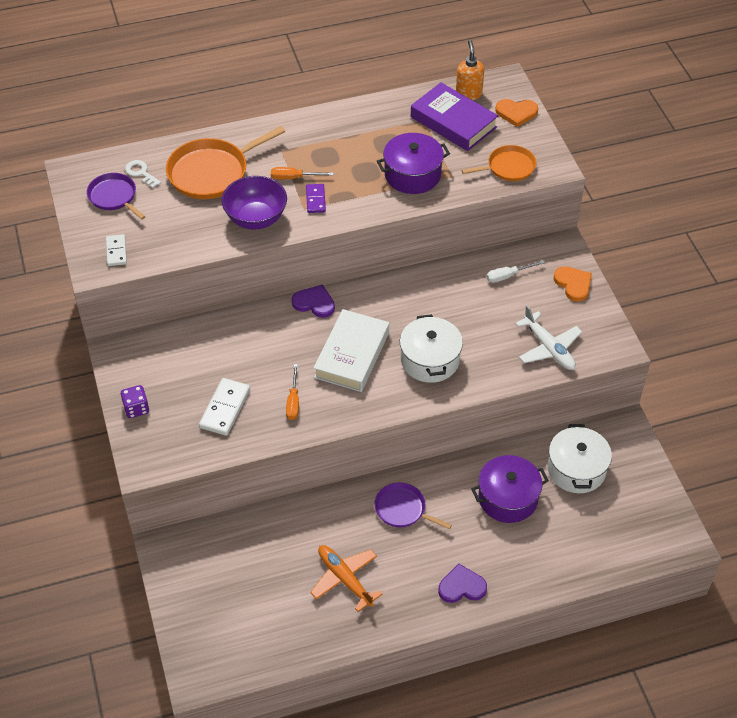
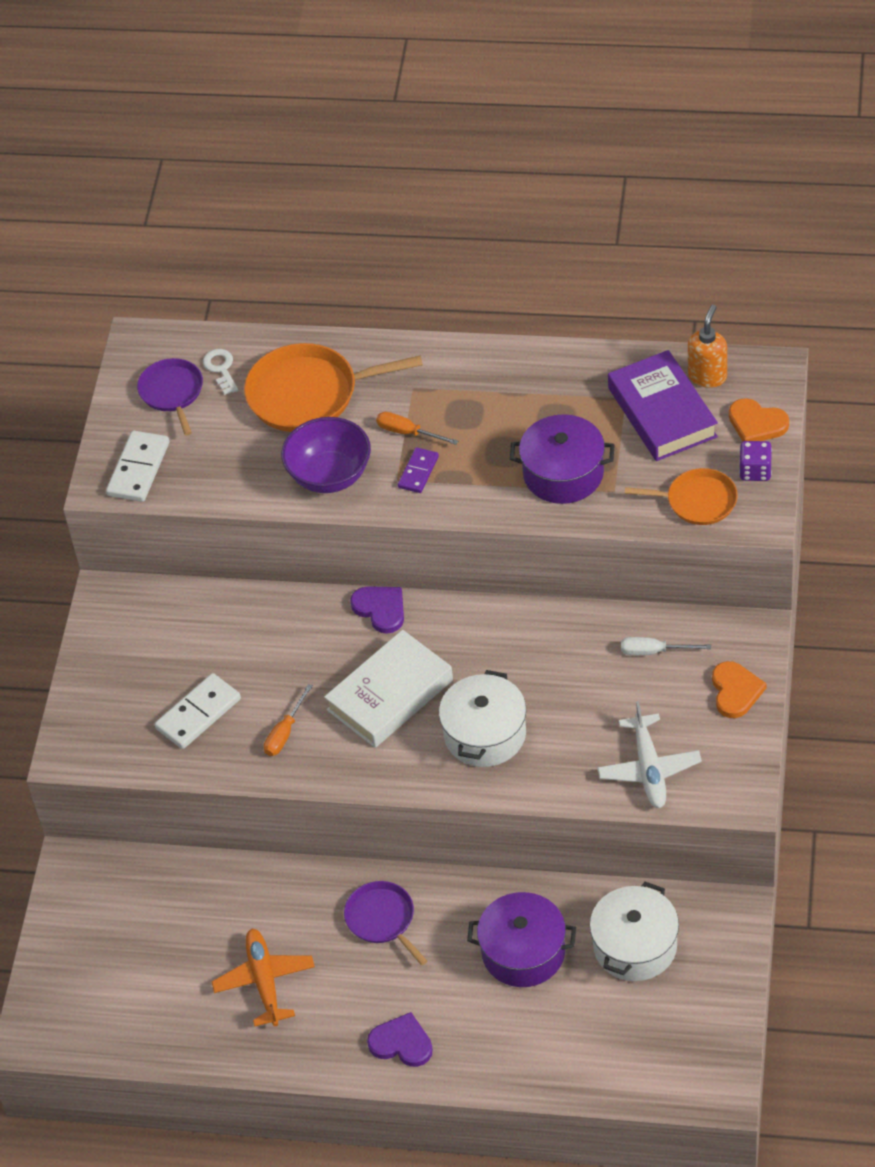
camera: 30 degrees right, 0 degrees up
(116, 251) = (138, 469): white domino -> white domino, size x1.60
(136, 408) = (94, 679): purple dice -> purple dice (755, 471)

